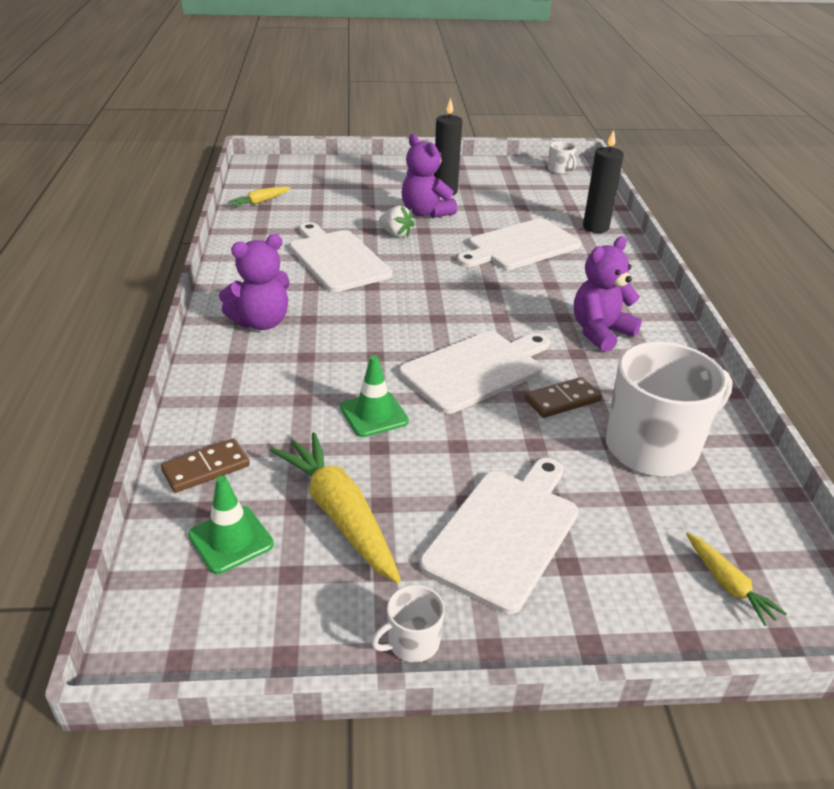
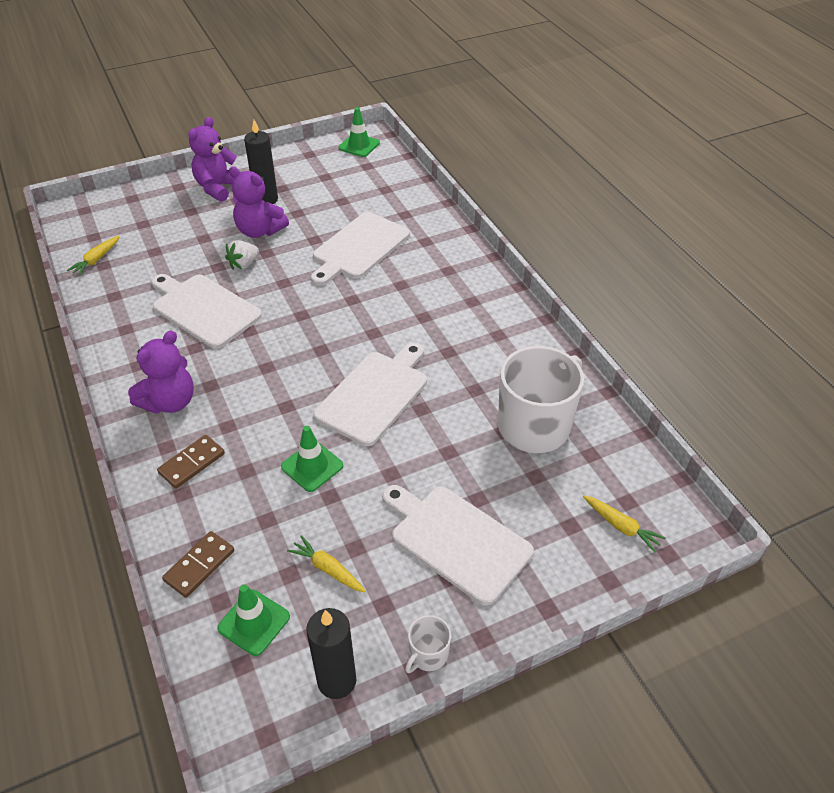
camera: 20 degrees left, 10 degrees up
(340, 515) = (328, 569): yellow carrot -> yellow carrot, size x0.52
(396, 234) = (244, 264): white strawberry -> white strawberry turned 120 degrees clockwise
(505, 533) = (457, 540): white cutting board -> white cutting board turned 60 degrees counterclockwise
(560, 170) = (359, 145): white mug -> green traffic cone
(562, 400) = (453, 403): brown domino -> brown domino (192, 463)
(595, 227) = (414, 208): black candle -> black candle (337, 680)
(600, 332) = (458, 324): purple teddy bear -> purple teddy bear (218, 188)

